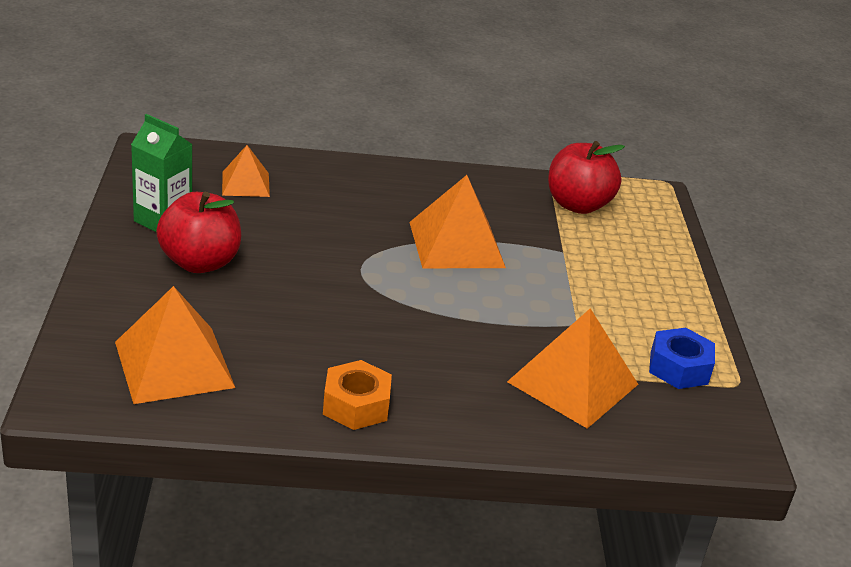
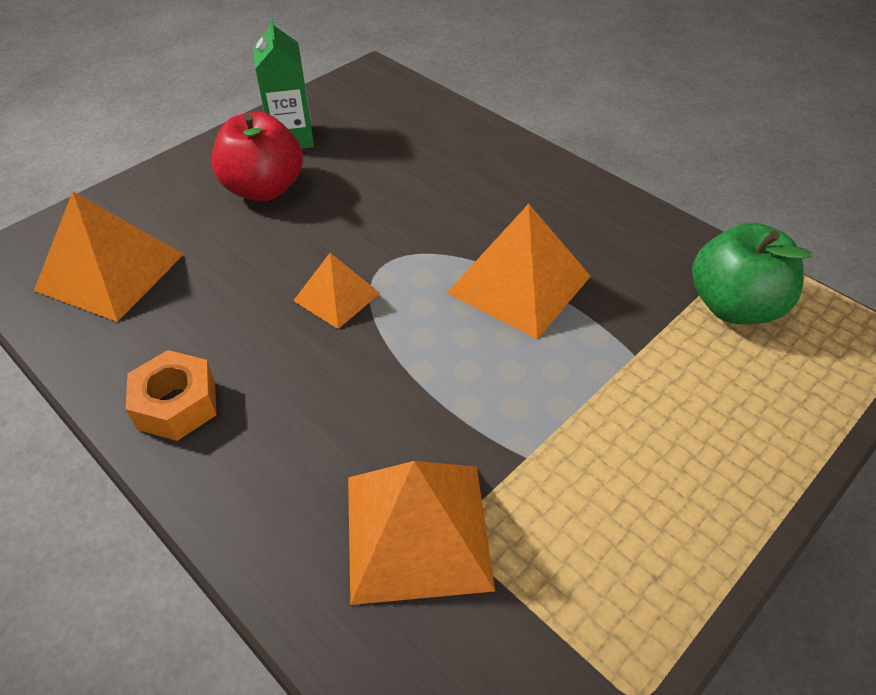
camera: 50 degrees right, 15 degrees up
(245, 184) = (404, 132): orange pyramid -> orange pyramid (336, 297)
(577, 205) = (734, 306): red apple -> green apple
(679, 368) = (582, 607): blue nut -> none

